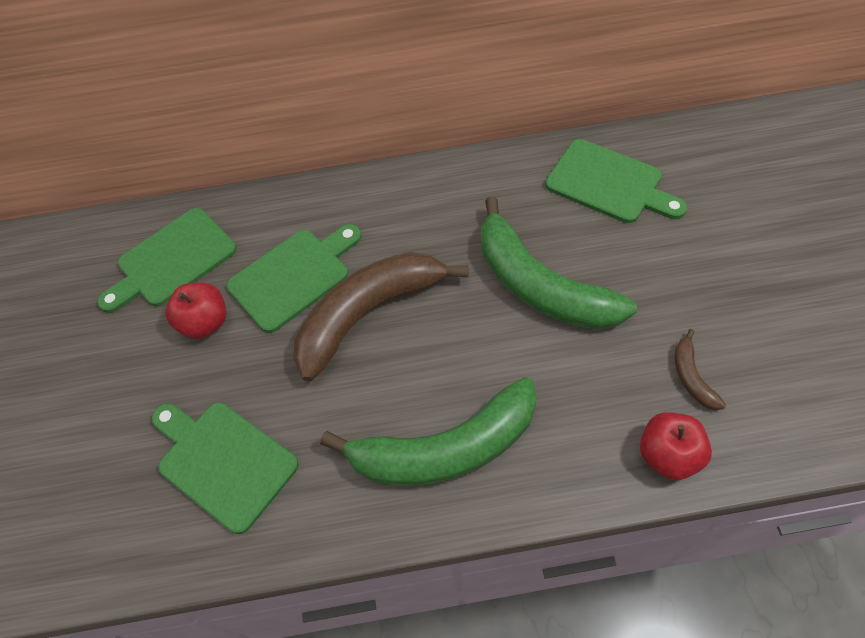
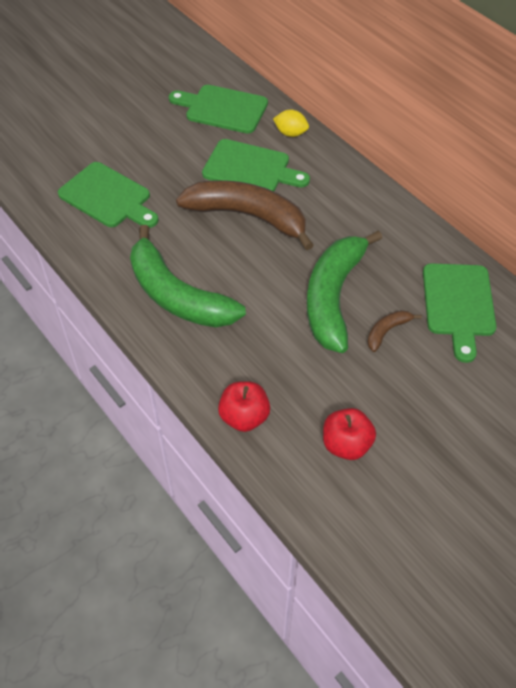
camera: 55 degrees right, 5 degrees down
(205, 322) = (190, 145): red apple -> red apple (346, 444)
(223, 461) = (108, 197): green cutting board -> green cutting board turned 120 degrees clockwise
(269, 212) = (290, 133): none -> yellow lemon
(691, 376) = (316, 412): brown banana -> brown banana (387, 331)

